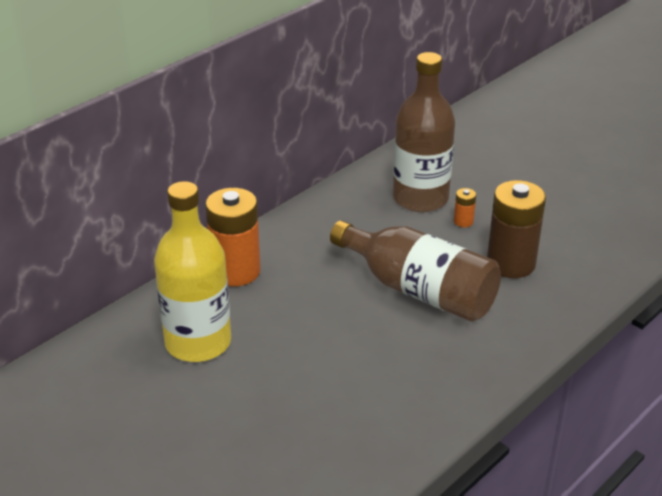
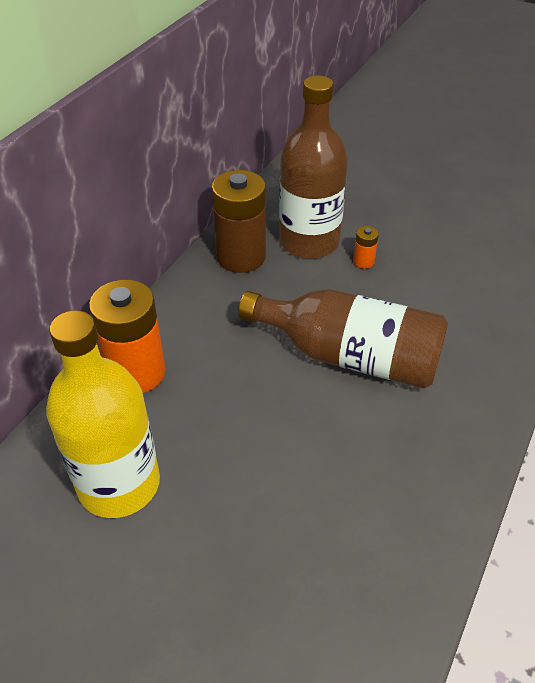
camera: 15 degrees left, 10 degrees up
(511, 263) = (431, 303): brown battery -> brown battery (241, 257)

